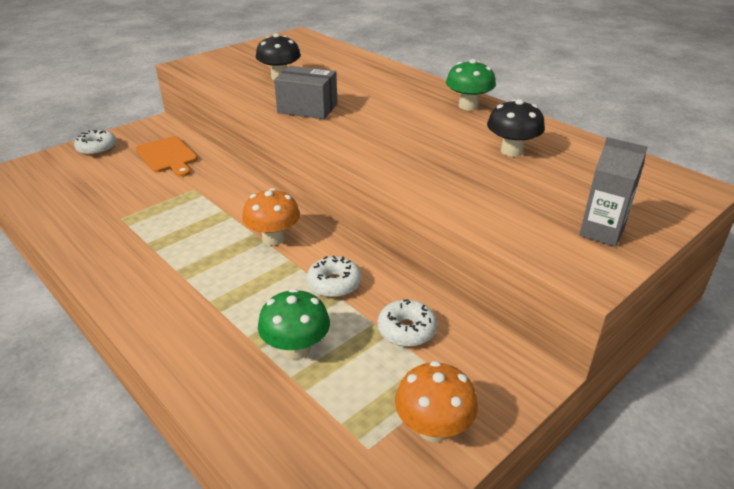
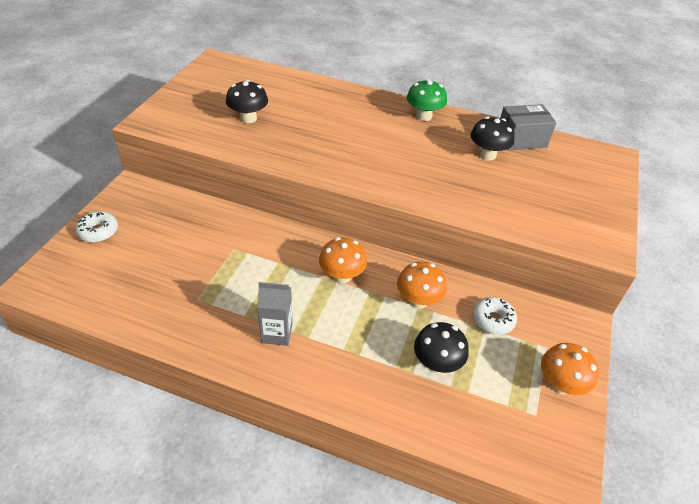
camera: 30 degrees left, 10 degrees up
(168, 156) = (177, 220): orange cutting board -> none
(296, 349) = (436, 363): green mushroom -> black mushroom
(307, 108) = (305, 150): grey box -> grey box (521, 139)
(334, 284) = (418, 301): white donut -> orange mushroom
(601, 232) = (590, 212): grey carton -> grey carton (277, 333)

